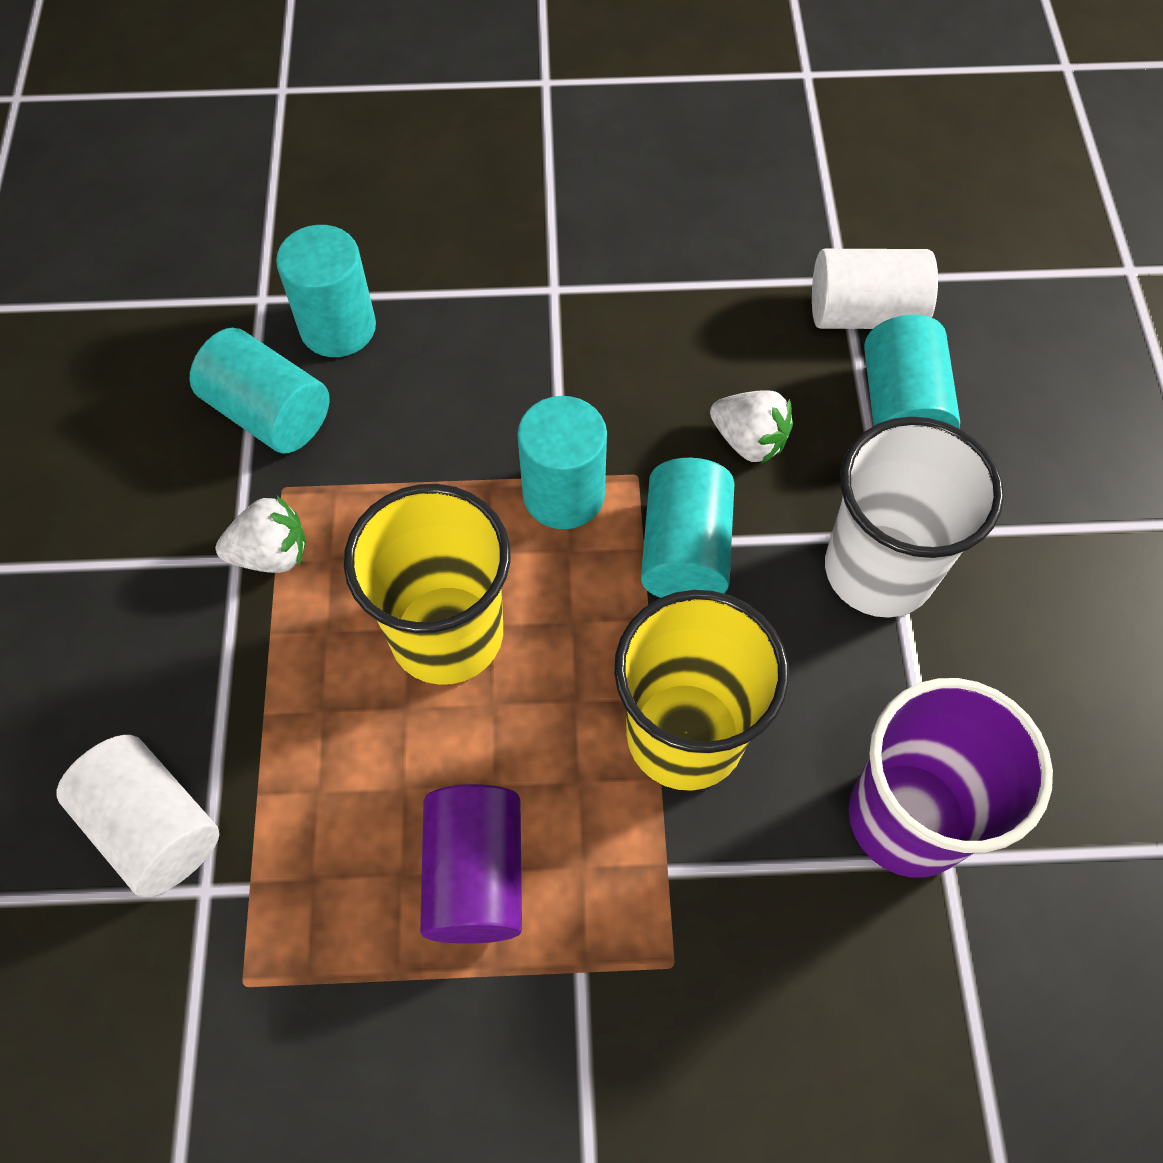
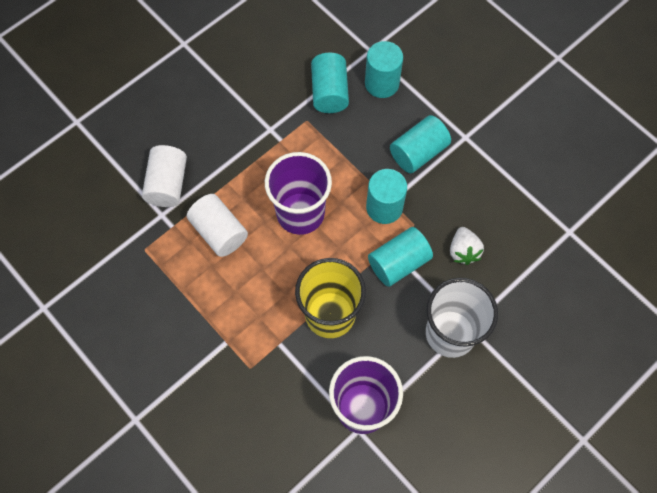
camera: 50 degrees right, 5 degrees up
(271, 554) = (281, 138): white strawberry -> none
(447, 634) = (300, 213): yellow cup -> purple cup
(475, 875) = (229, 287): purple cylinder -> none
(864, 314) = (560, 251): white cylinder -> white cylinder (219, 232)
(900, 407) = (529, 293): turquoise cylinder -> turquoise cylinder (418, 152)

